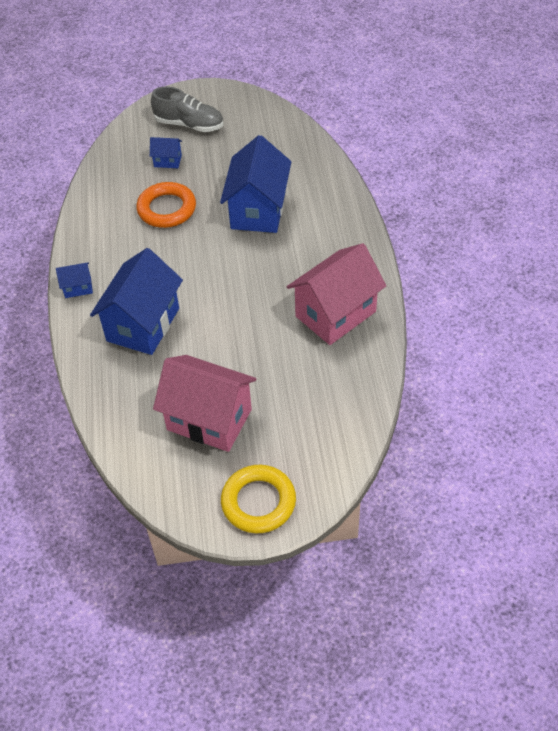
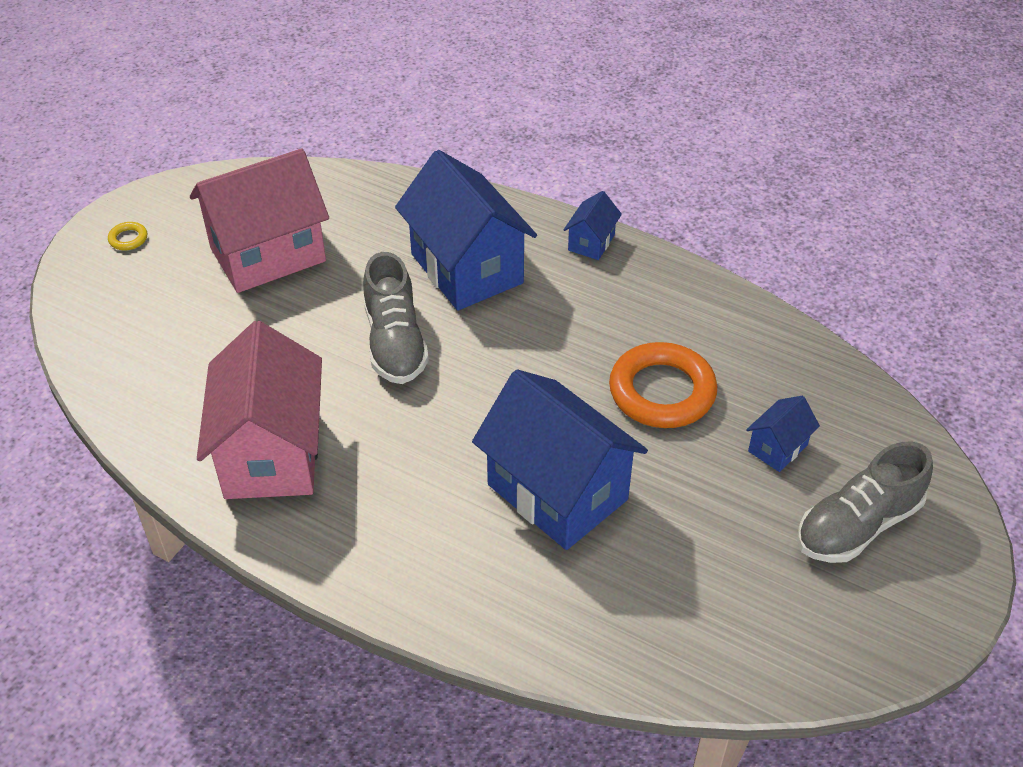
camera: 125 degrees right, 5 degrees down
(223, 318) = (395, 342): none -> grey shoe
(258, 502) = (128, 239): yellow ring -> yellow ring, size x0.41

